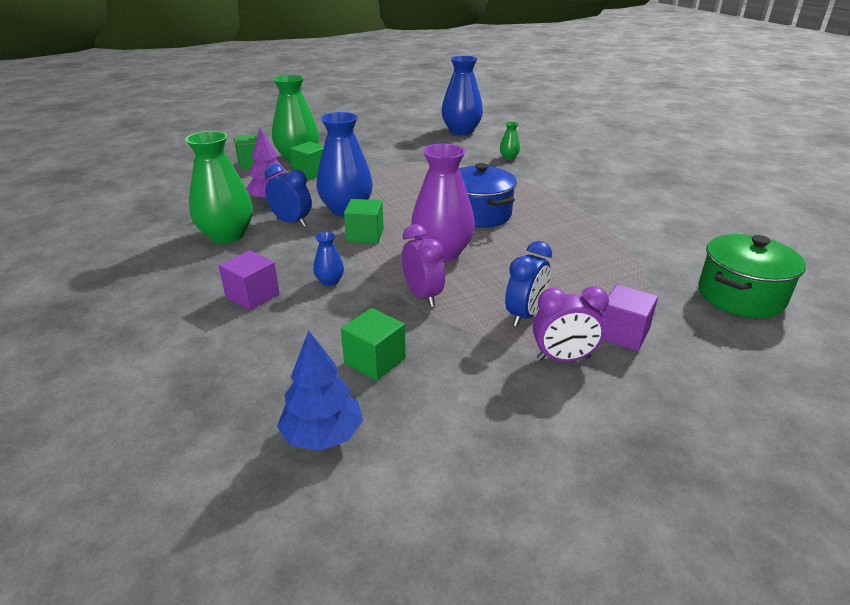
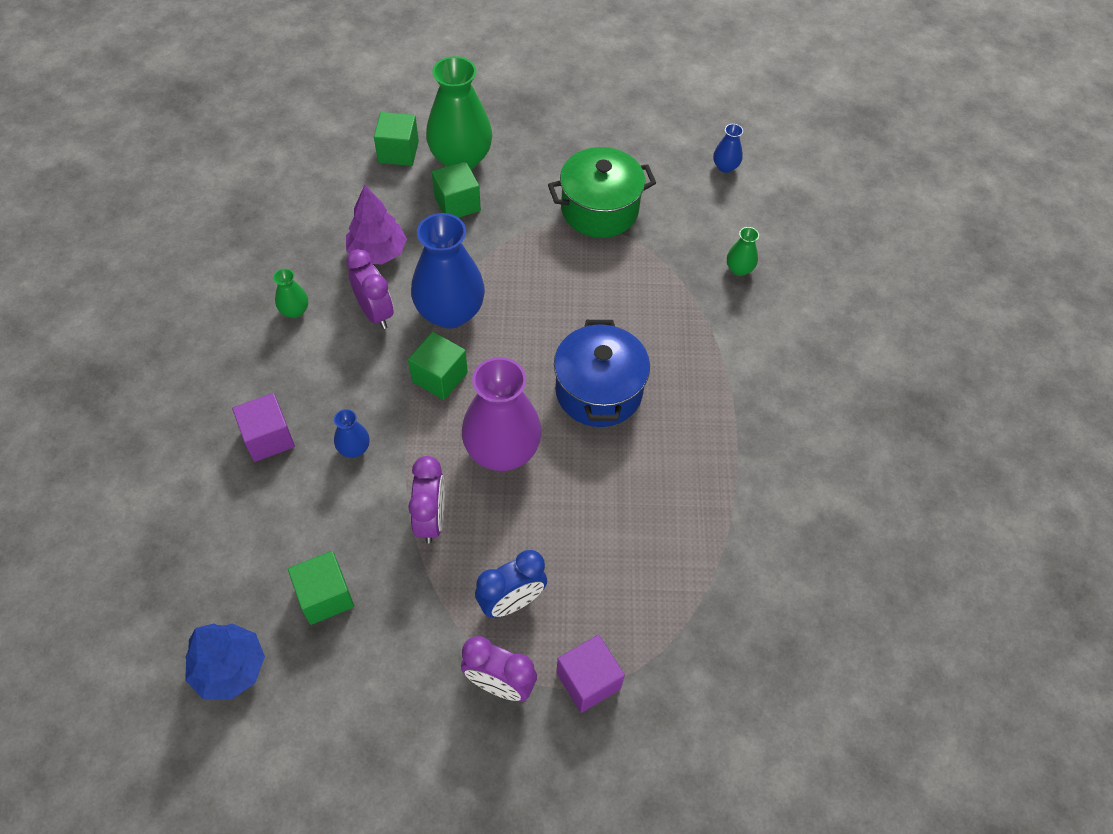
camera: 25 degrees right, 25 degrees up
(227, 235) = (295, 311): green vase -> green vase, size x0.45
(291, 222) = (375, 313): blue clock -> purple clock
(461, 131) = (725, 167): blue vase -> blue vase, size x0.45
(740, 296) = (774, 690): green pot -> green pot (599, 210)

